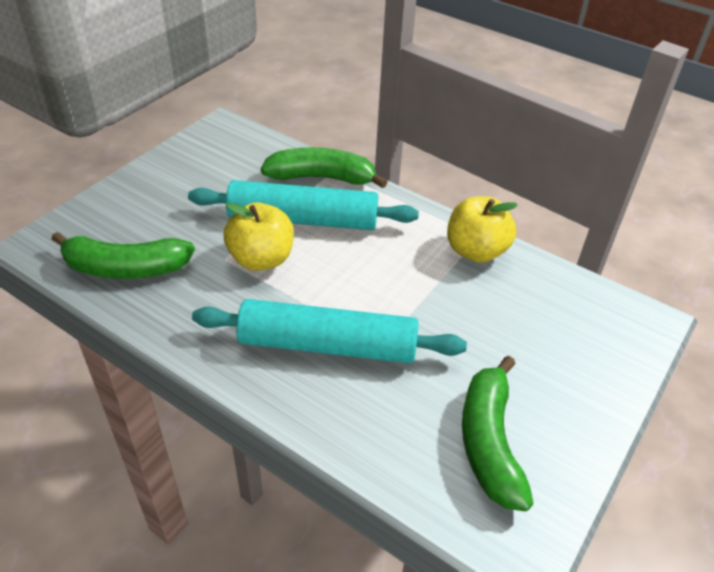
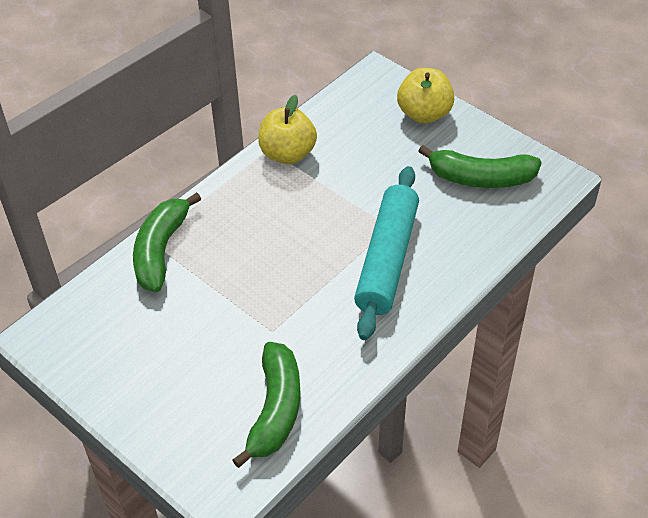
camera: 80 degrees left, 5 degrees up
(261, 259) = (277, 301): yellow apple -> yellow apple (424, 114)
(303, 220) = (225, 268): turquoise rolling pin -> none

